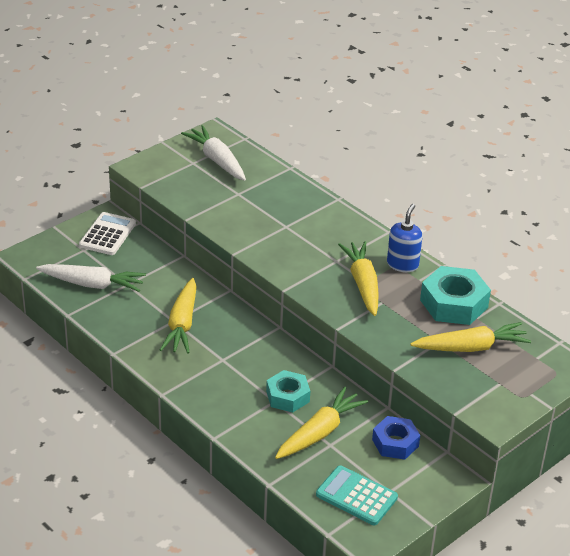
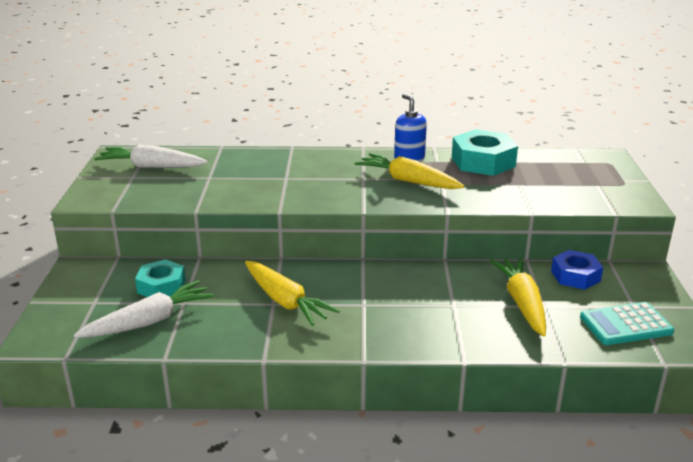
camera: 45 degrees left, 10 degrees down
(107, 234) = (101, 279): white calculator -> none
(287, 396) = (456, 296): turquoise nut -> turquoise nut (161, 286)
(471, 347) = (543, 177): yellow carrot -> none

